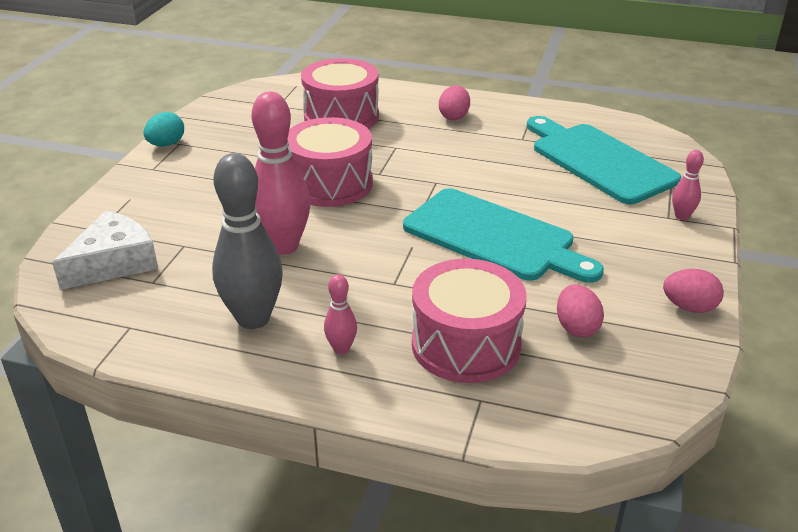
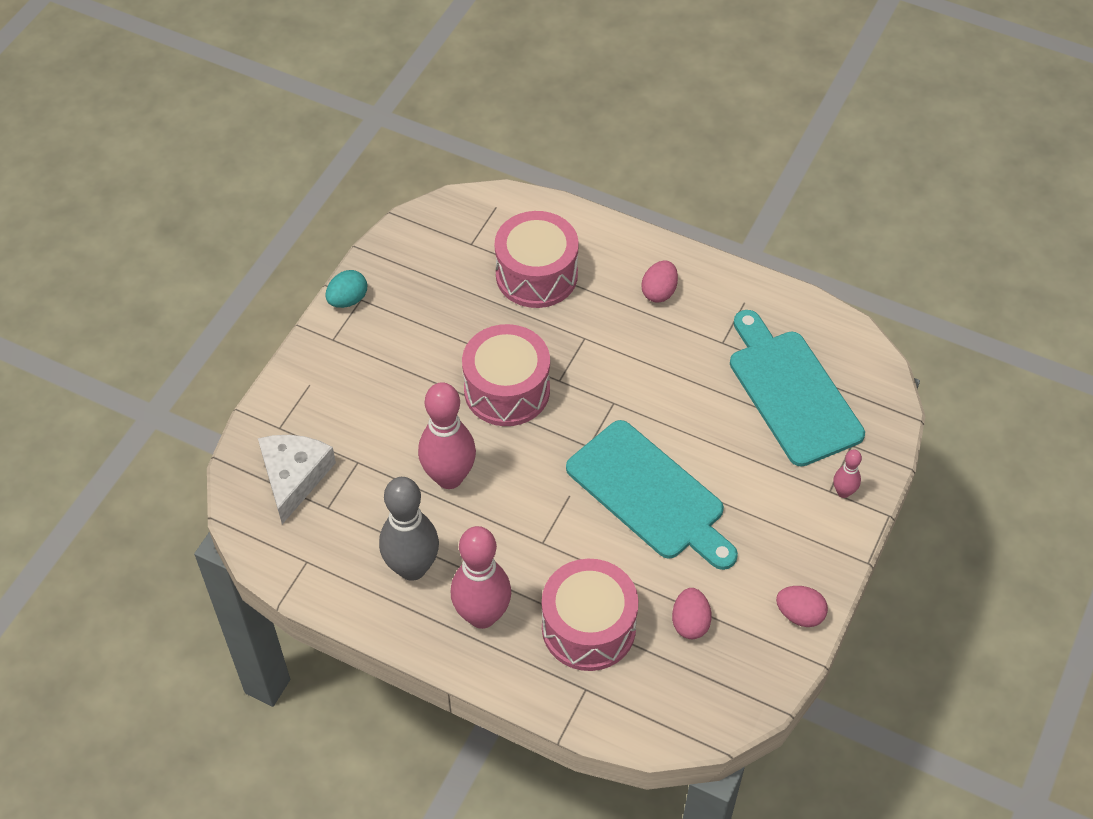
camera: 10 degrees right, 20 degrees up
(114, 262) = (294, 477): white cheese -> white cheese turned 45 degrees counterclockwise
(341, 349) = (482, 615): pink bowling pin -> pink bowling pin, size x2.12

